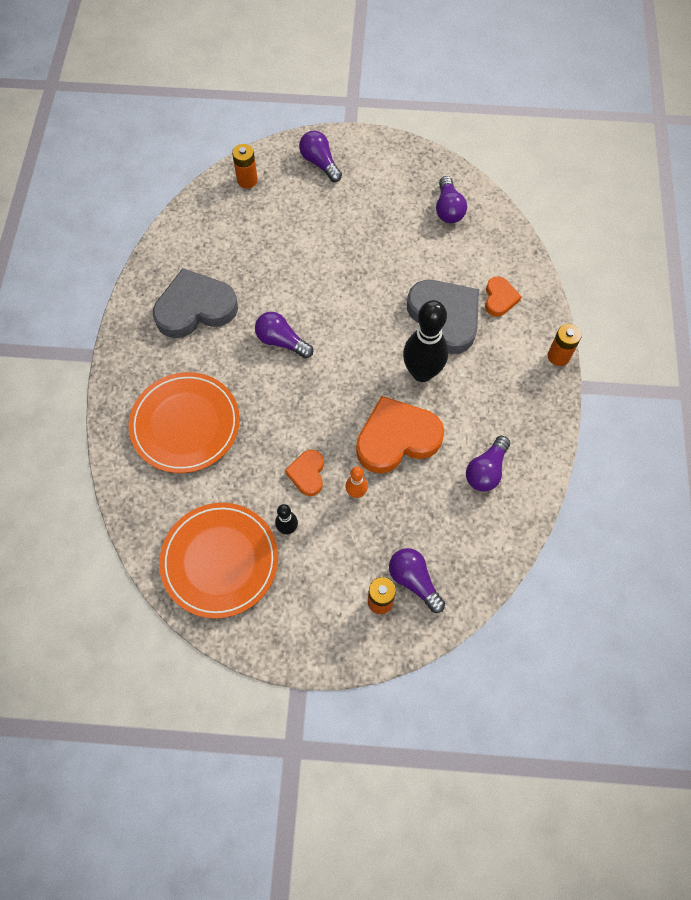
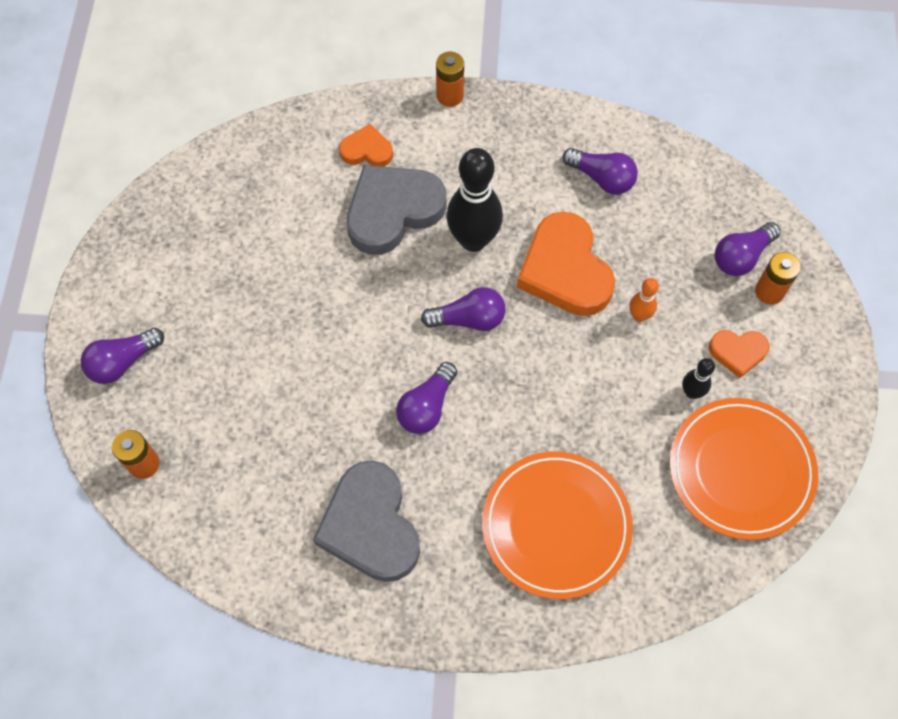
camera: 90 degrees left, 0 degrees up
(307, 474) = (618, 371): orange heart -> orange heart (737, 352)
(448, 209) = (222, 200): purple light bulb -> purple light bulb (469, 319)

